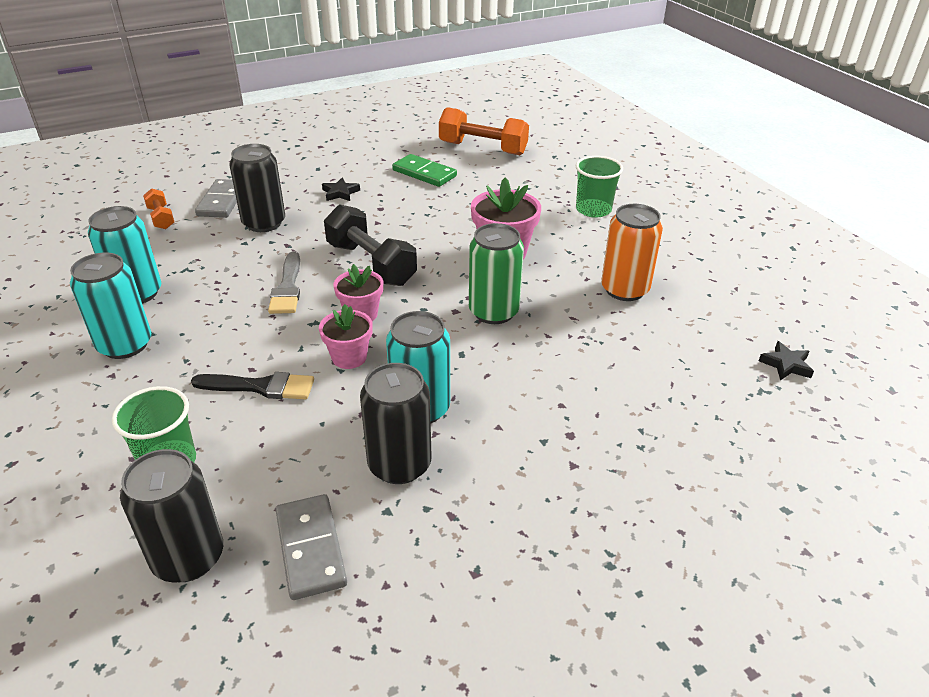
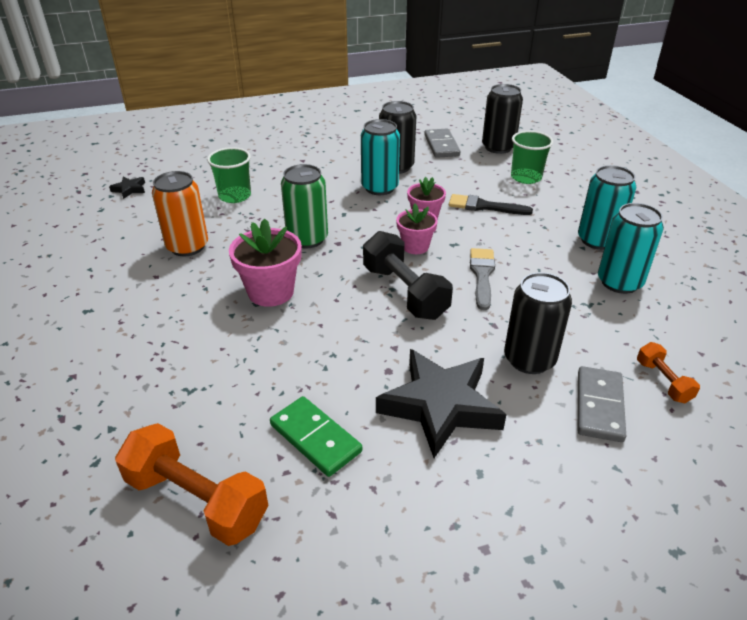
camera: 170 degrees left, 0 degrees up
(340, 193) = (440, 405): black star -> black star, size x2.38
(593, 210) = (134, 340): green cup -> green cup (235, 196)

